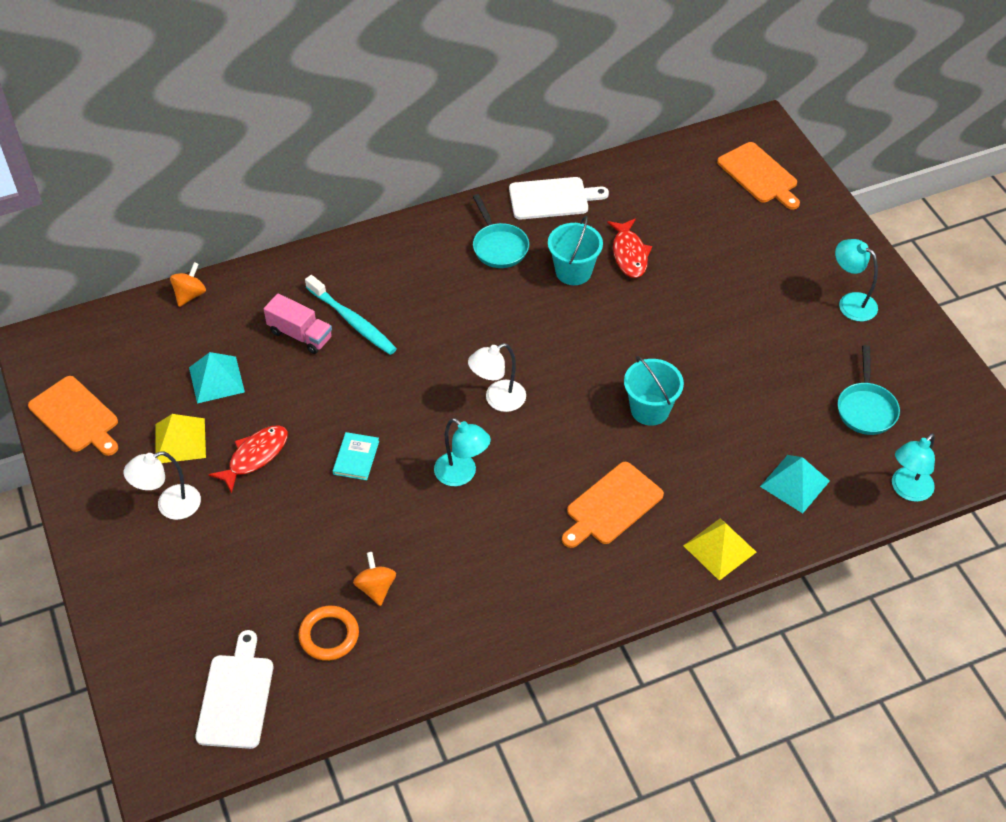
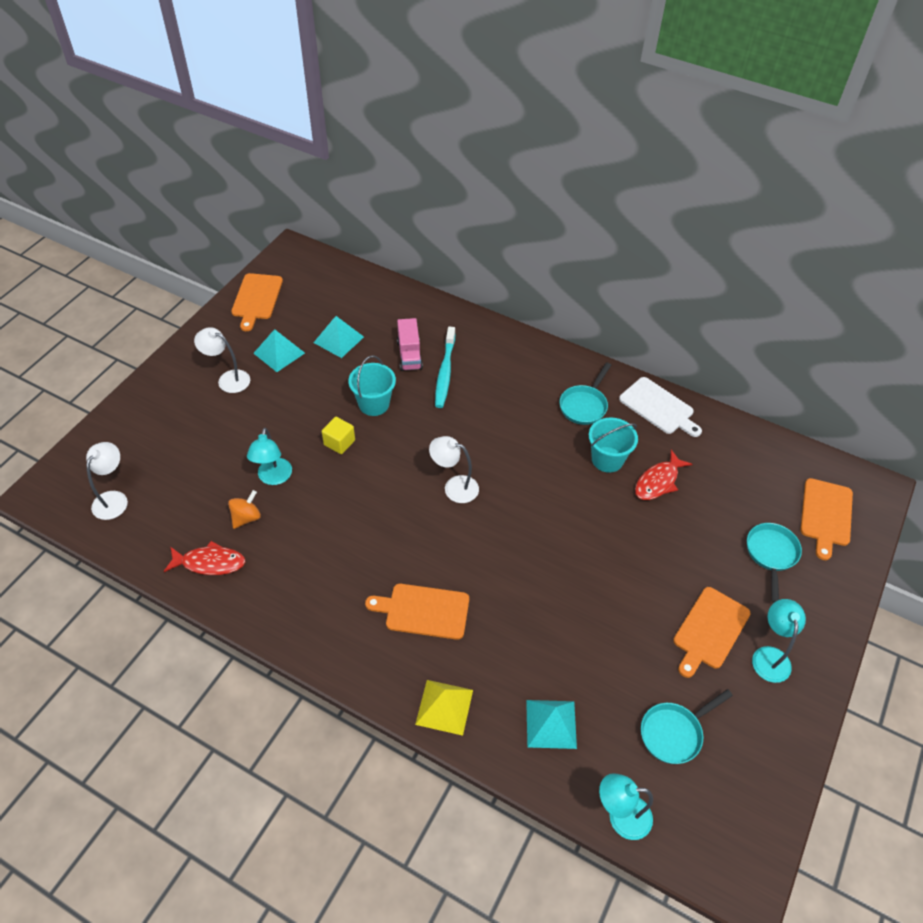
camera: 50 degrees right, 0 degrees up
(180, 440) = (279, 353): yellow pyramid -> turquoise pyramid
(190, 295) = (390, 288): orange spinning top -> none
(236, 696) = (114, 499): white cutting board -> white lamp
(255, 456) = (297, 394): red fish -> red fish (210, 563)
(329, 635) = (191, 516): orange ring -> none
(356, 457) = (339, 442): turquoise book -> yellow cube
(462, 474) = (374, 506): turquoise lamp -> turquoise lamp (273, 478)
(650, 409) = (530, 582): turquoise bucket -> turquoise bucket (374, 404)
(764, 235) = (771, 555): none -> turquoise pan
(798, 323) = (709, 630): none -> orange cutting board

